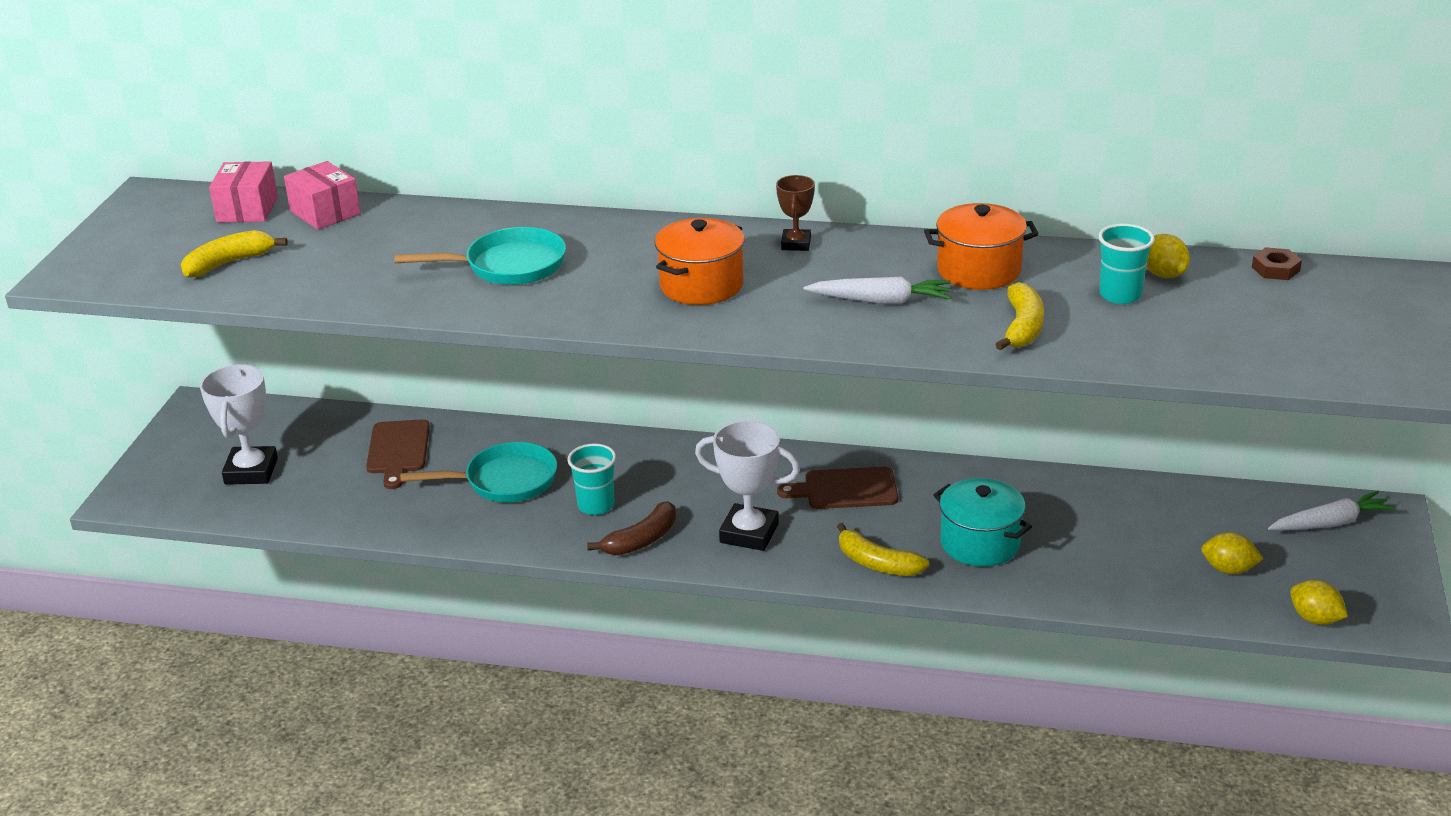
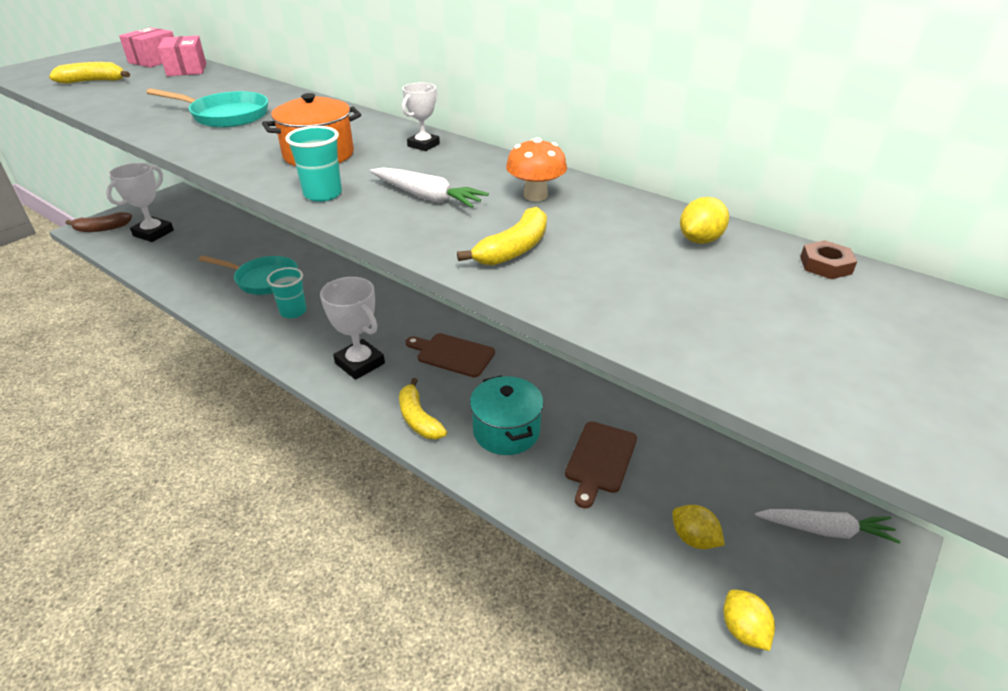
camera: 25 degrees right, 5 degrees up
(398, 450) = (233, 244): brown cutting board -> brown cutting board (600, 460)
(641, 540) = (292, 344): brown banana -> brown banana (102, 228)
(796, 244) = (423, 145): brown trophy -> white trophy
(979, 270) = (535, 195): orange pot -> orange mushroom
(1120, 295) = (638, 247): turquoise cup -> turquoise cup (323, 194)
(1163, 274) = (700, 240): yellow lemon -> yellow lemon turned 45 degrees clockwise

